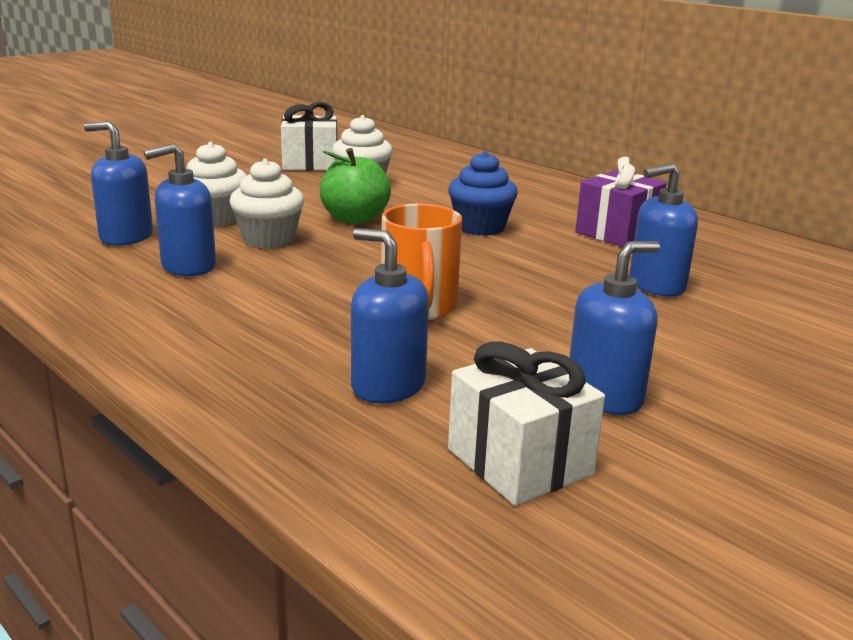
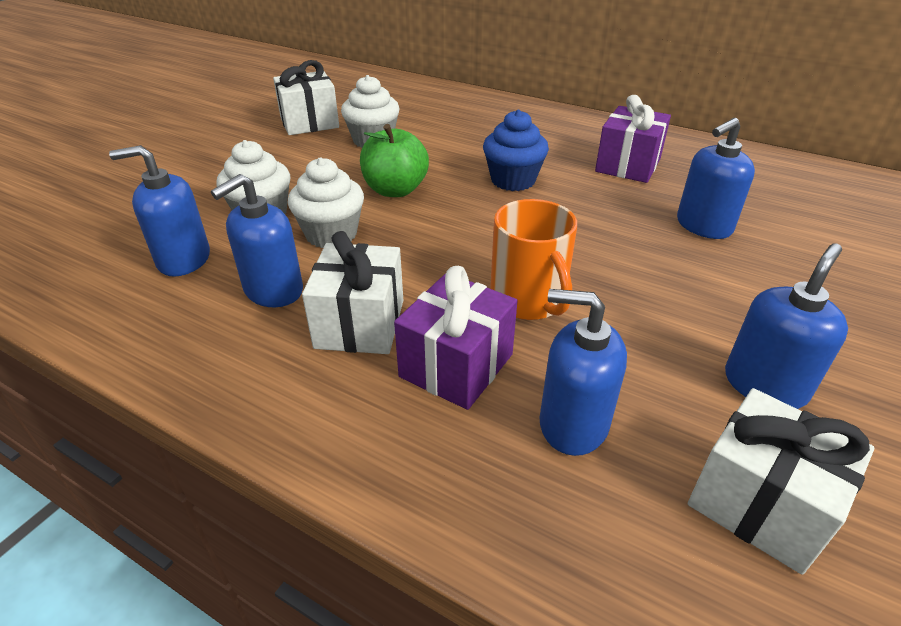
camera: 15 degrees left, 15 degrees up
(248, 297) = (360, 324): none -> white gift
(312, 335) = (456, 365): none -> purple gift

